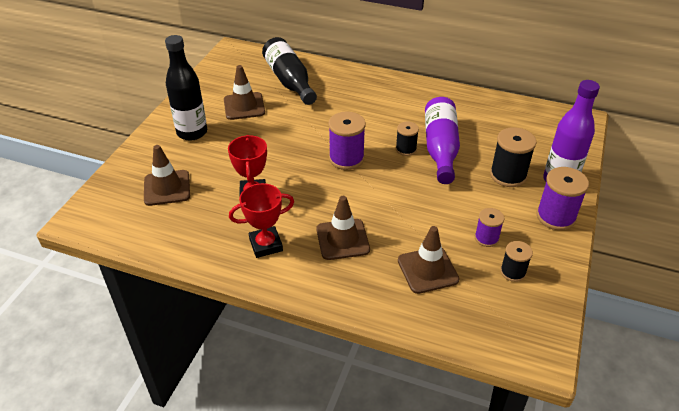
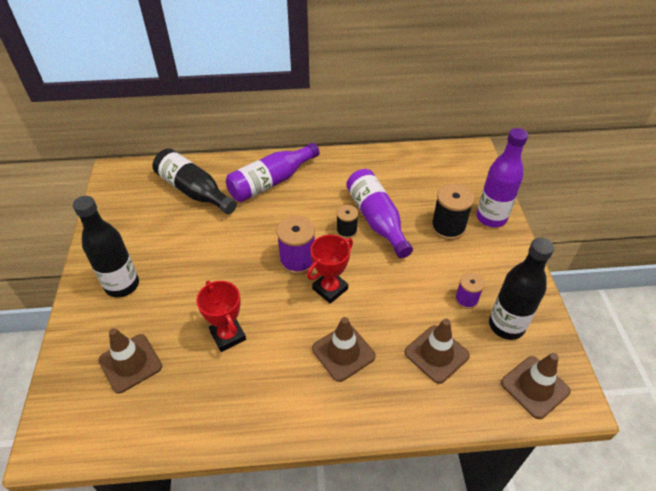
camera: 25 degrees left, 5 degrees up
(244, 106) = (162, 235): brown traffic cone -> brown traffic cone (535, 387)
(266, 245) = (273, 389): red trophy -> red trophy (330, 289)
(360, 92) = (271, 182): none -> purple bottle
(513, 272) = (506, 325): black spool -> black bottle
(555, 216) = (508, 255): purple spool -> none

